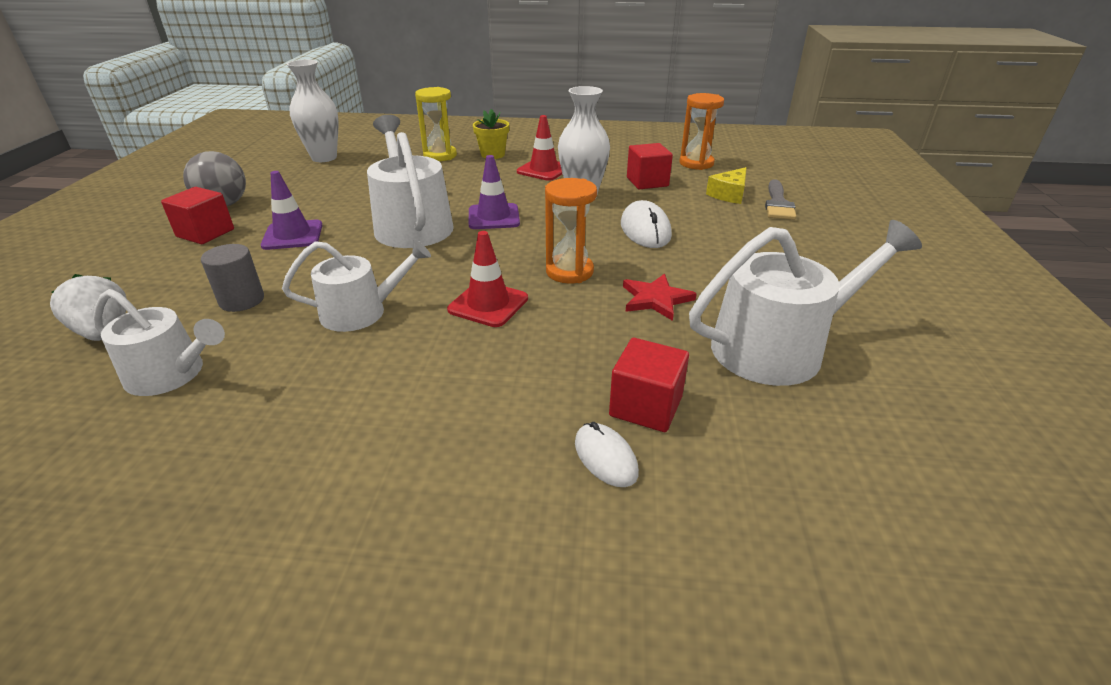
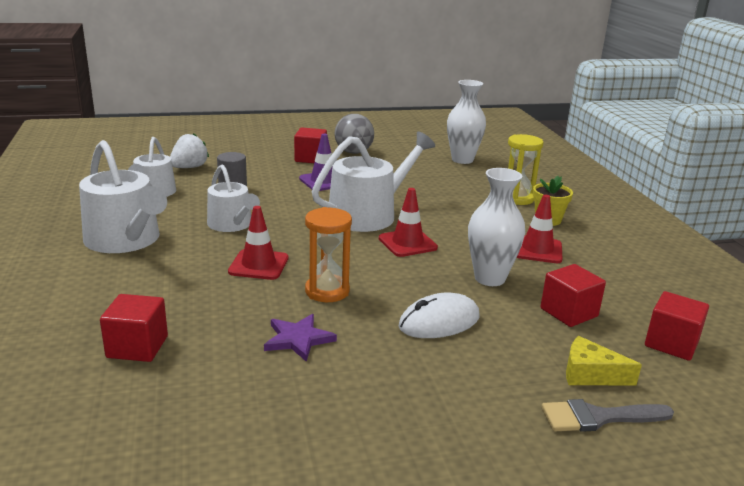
camera: 70 degrees right, 10 degrees down
(493, 217) = (407, 243): purple traffic cone -> red traffic cone
(605, 457) = (80, 335): white mouse -> none
(655, 299) = (298, 339): red star -> purple star
(696, 163) = (671, 343): orange hourglass -> red cube
(778, 347) = (236, 415): white watering can -> white watering can (126, 240)

